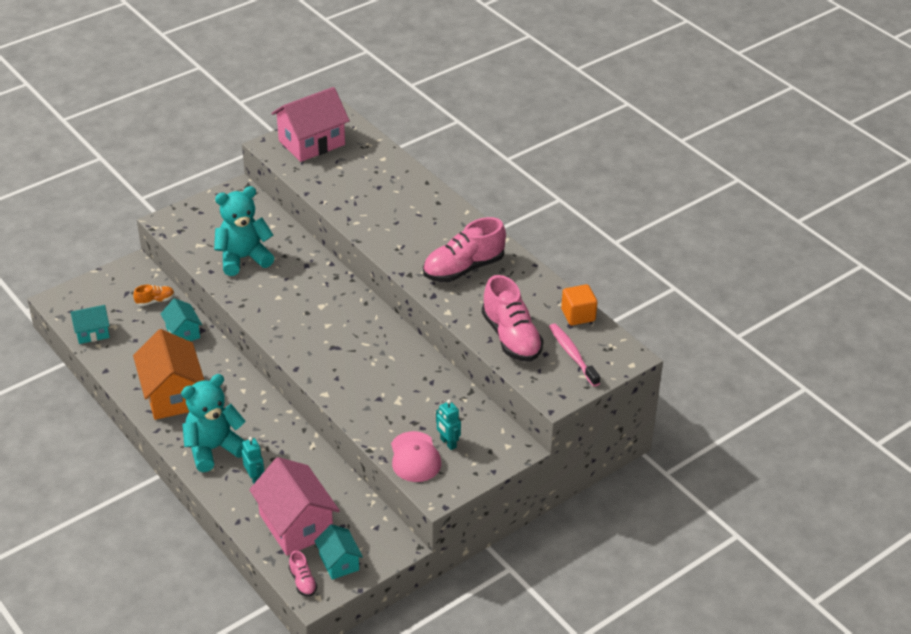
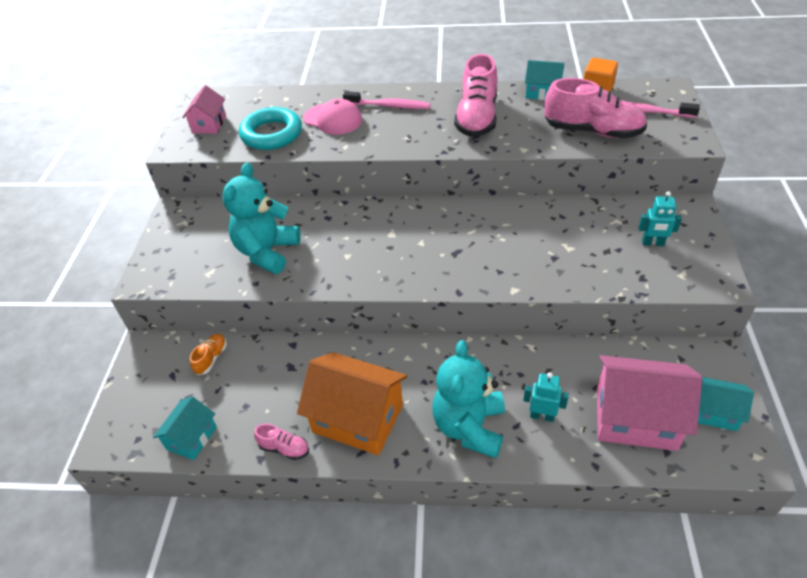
camera: 45 degrees left, 5 degrees up
(183, 332) = (279, 361): turquoise house -> turquoise house (542, 92)
(303, 581) = (726, 457): pink shoe -> pink shoe (284, 448)
(311, 142) = (209, 124): pink house -> pink house, size x0.55
(332, 179) = (271, 134): none -> turquoise ring
(415, 457) = (656, 273): pink cap -> pink cap (333, 119)
(430, 215) = (389, 106): none -> pink toothbrush

